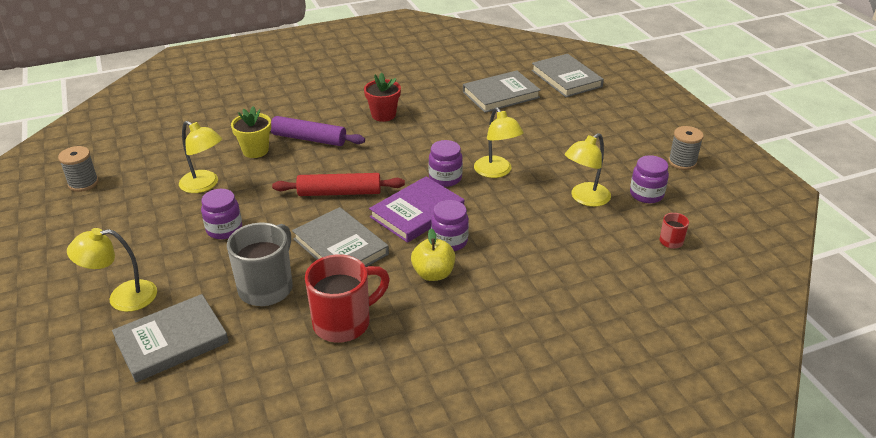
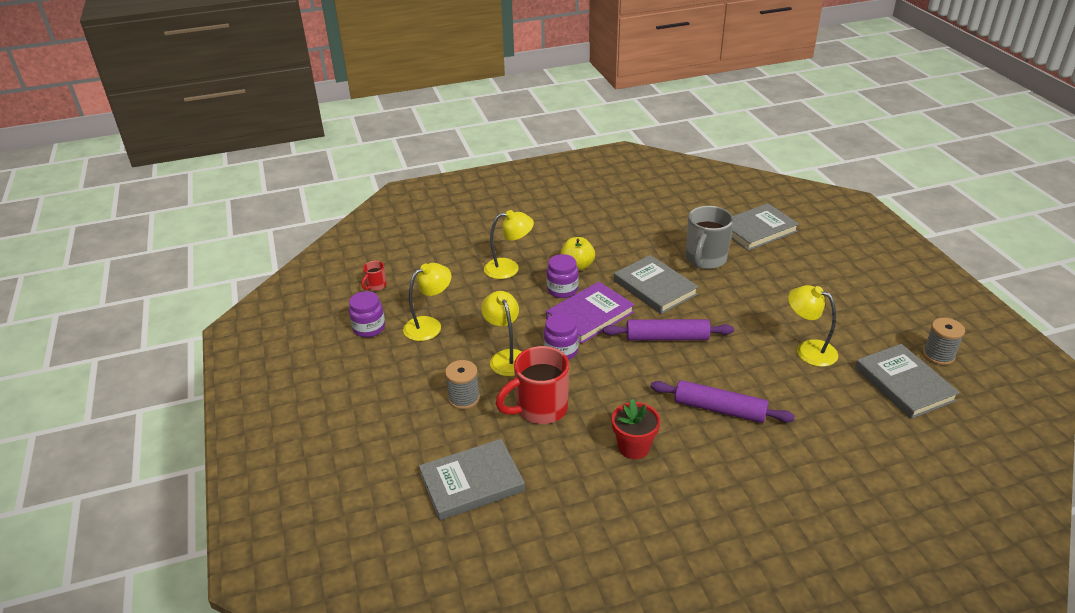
camera: 175 degrees left, 0 degrees up
(122, 297) = (812, 255): yellow lamp -> yellow lamp (509, 268)
(224, 229) = (763, 304): purple jar -> none
(255, 150) = (776, 393): yellow flower pot -> none
(339, 192) = (667, 338): red rolling pin -> purple rolling pin
(344, 323) = (641, 237): red mug -> red mug (540, 409)
(566, 79) = (365, 516): grey book -> grey book (904, 384)
(682, 162) = (307, 363): grey spool -> grey spool (464, 398)

